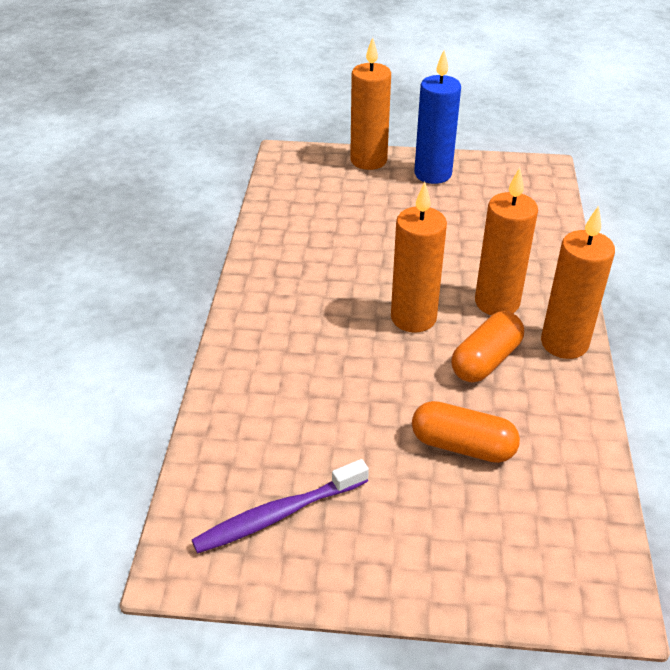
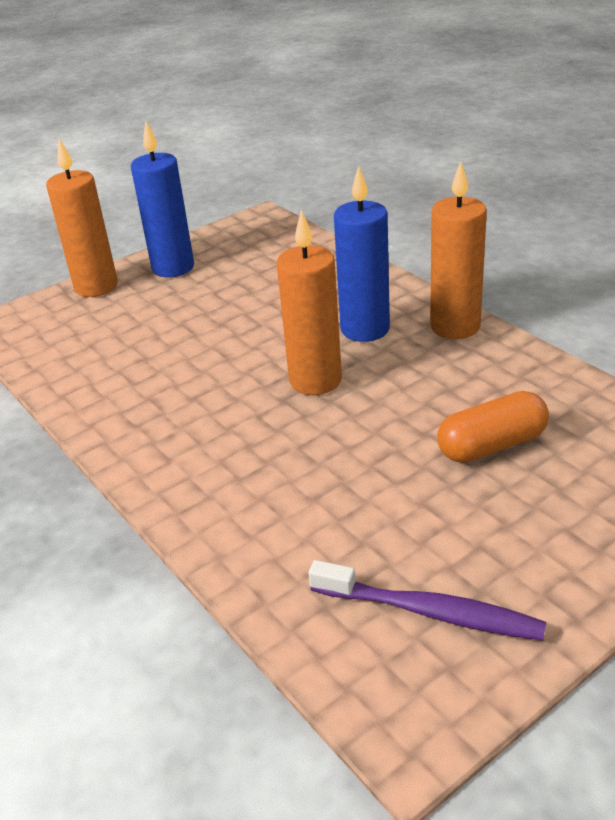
camera: 40 degrees left, 5 degrees down
(277, 515) = (430, 612): purple toothbrush -> purple toothbrush turned 90 degrees counterclockwise
(486, 360) = (418, 374): orange capsule -> none
(497, 302) = (365, 329): orange candle -> blue candle

